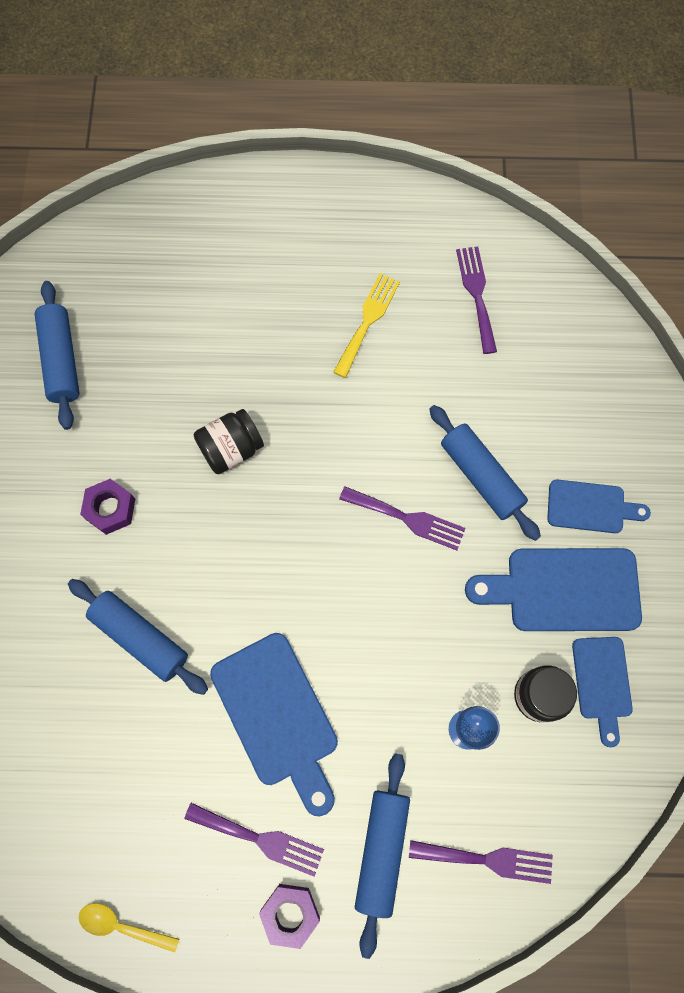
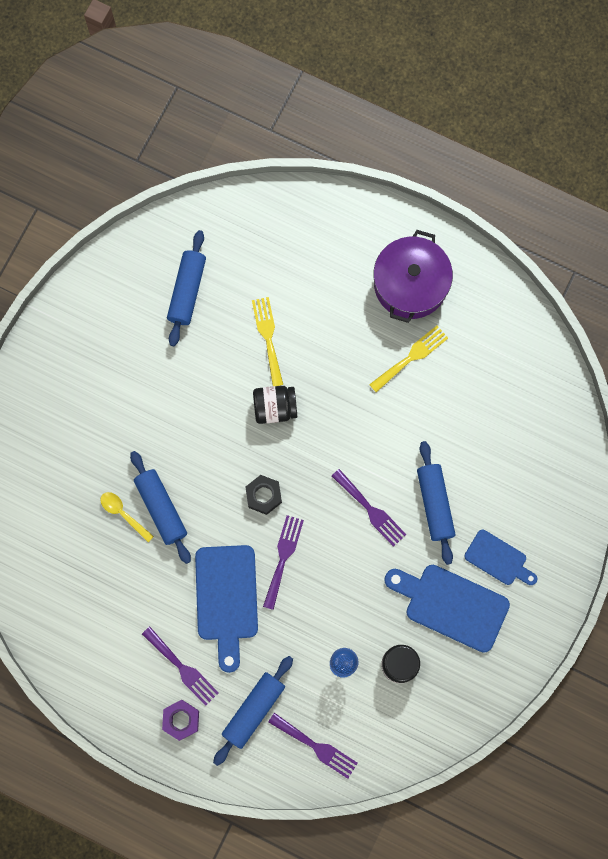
camera: 25 degrees right, 5 degrees up
(110, 509) = (177, 413): purple nut -> none
(122, 925) = (78, 679): yellow spoon -> yellow spoon (123, 514)
(185, 371) = (268, 337): none -> yellow fork
(266, 561) = (263, 495): none -> black nut
(327, 242) = (410, 284): none -> purple pot
(476, 294) = (498, 372): purple fork -> purple fork (283, 557)
(602, 683) = (444, 676): blue cutting board -> none

